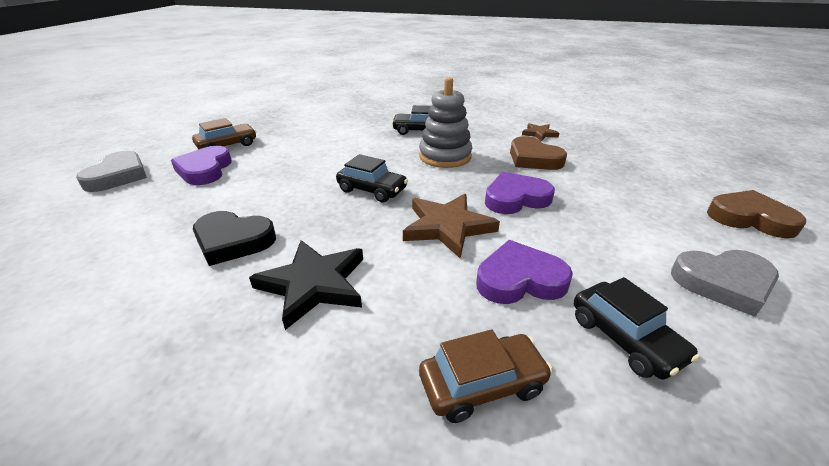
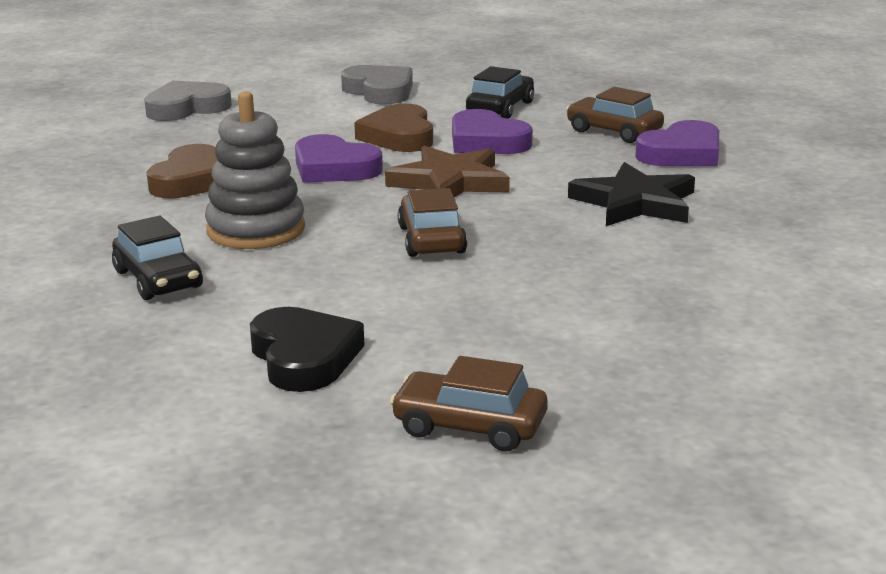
camera: 125 degrees left, 10 degrees down
(118, 176) = (728, 453): grey heart -> grey heart (187, 108)
(205, 170) = (577, 385): purple heart -> purple heart (682, 153)
(233, 241) = (659, 264): black heart -> black heart (304, 357)
(372, 190) = (431, 240): black car -> brown car
(539, 134) = (74, 194): brown star -> none
(750, 218) = (241, 88): brown heart -> brown heart (399, 136)

